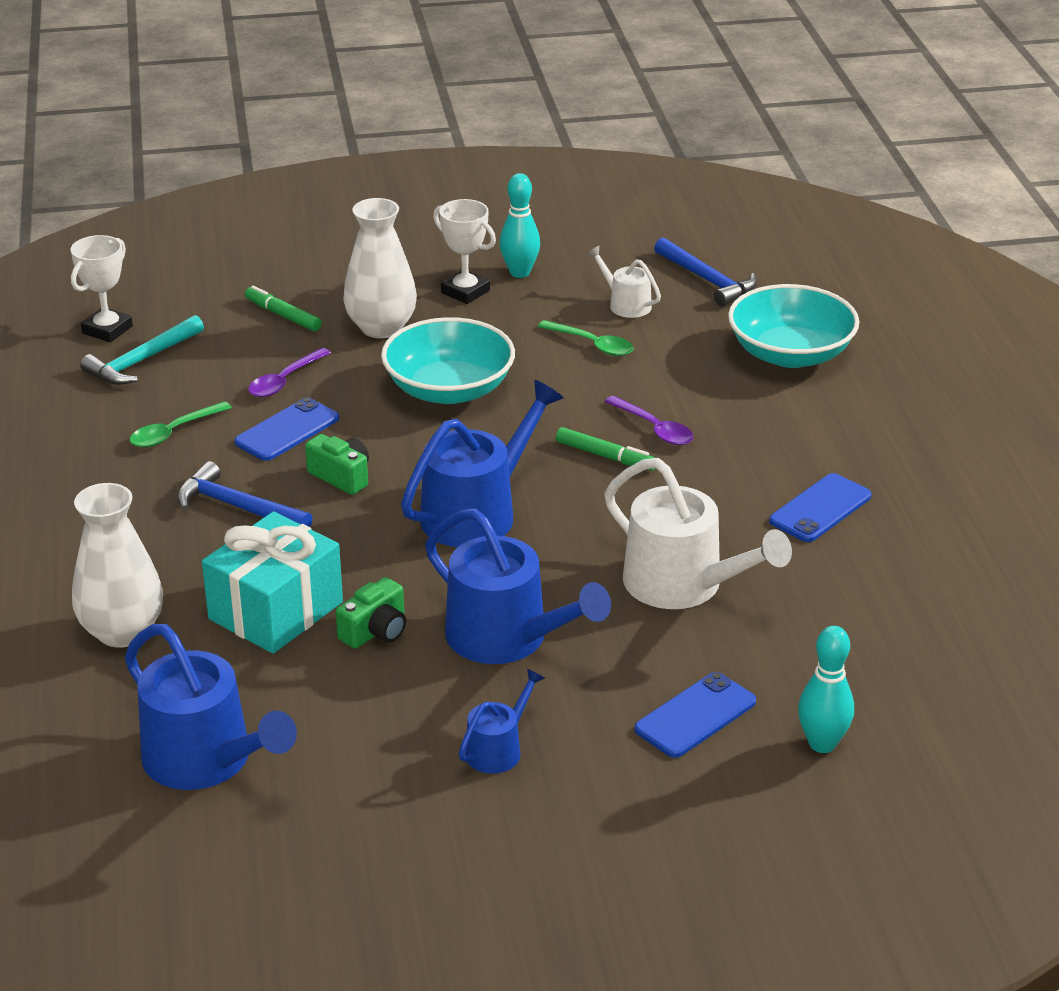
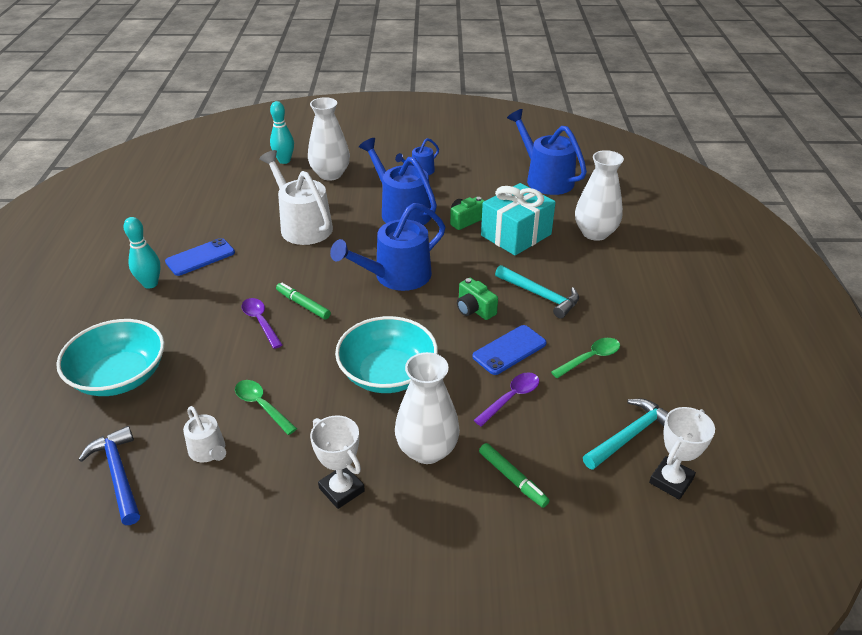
camera: 170 degrees left, 5 degrees up
(238, 507) = (540, 295): blue hammer -> turquoise hammer
(520, 272) = (281, 512): turquoise bowling pin -> turquoise bowling pin (150, 284)
(695, 715) = (330, 174): blue phone -> white vase

